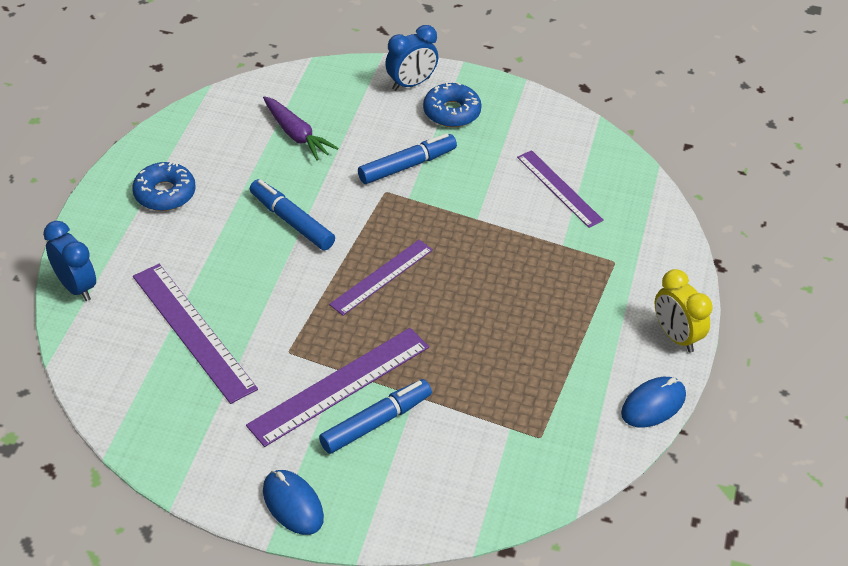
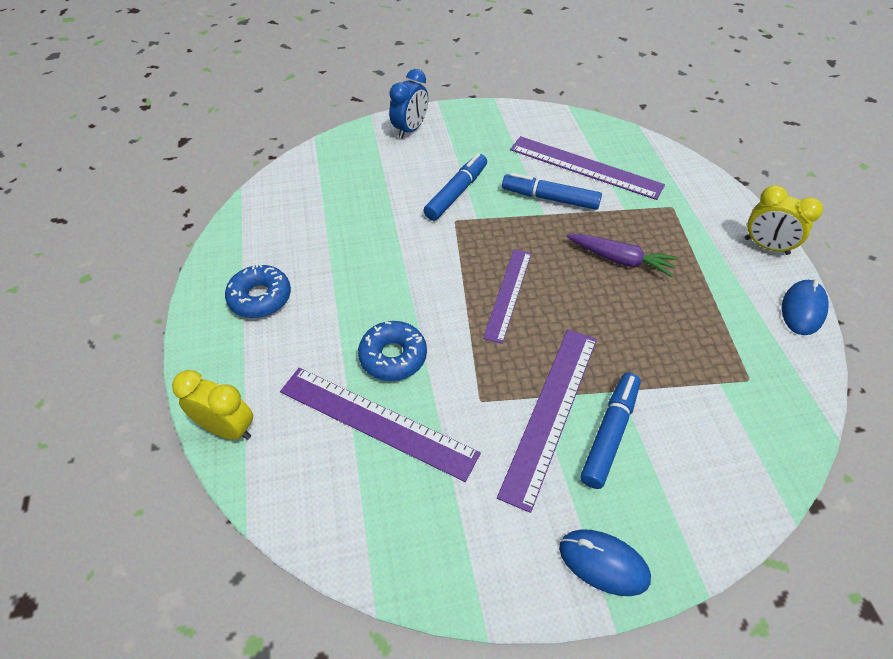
camera: 25 degrees left, 5 degrees up
(76, 287) = (227, 428): blue clock -> yellow clock
(292, 221) = (395, 277): blue marker -> blue marker (550, 198)
(296, 135) = (345, 201): purple carrot -> purple carrot (620, 260)
(451, 112) = (458, 140): blue donut -> blue donut (393, 356)
(559, 188) = (585, 167): purple ruler -> purple ruler, size x1.51

